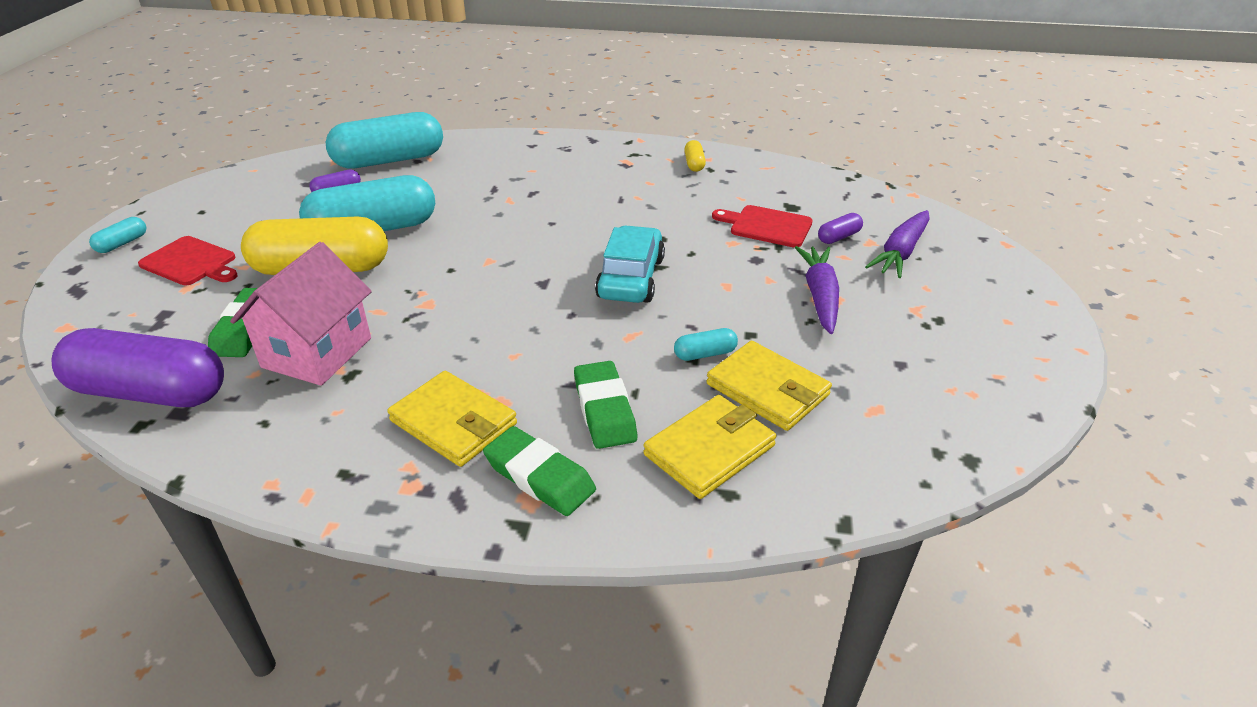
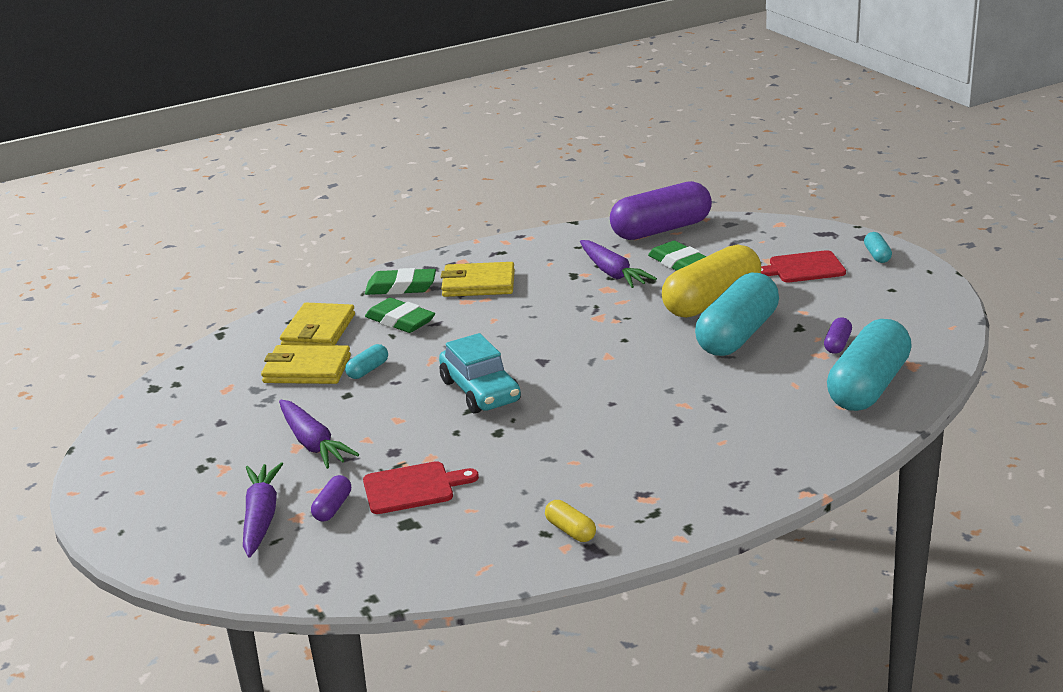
camera: 145 degrees right, 10 degrees down
(317, 352) = (613, 273): pink house -> purple carrot

